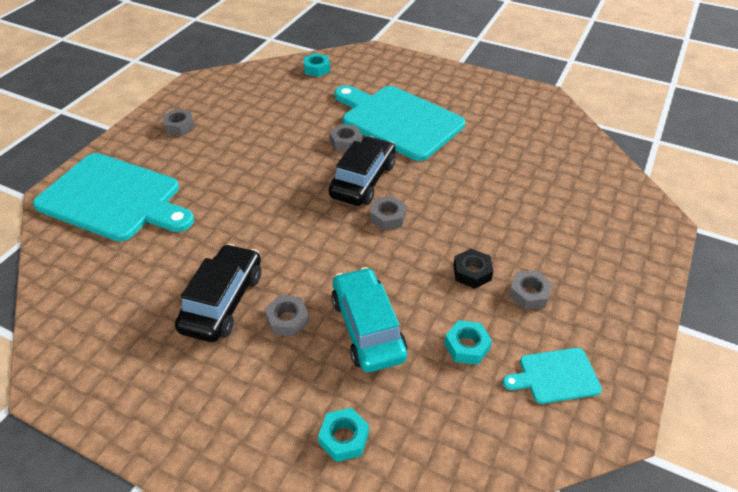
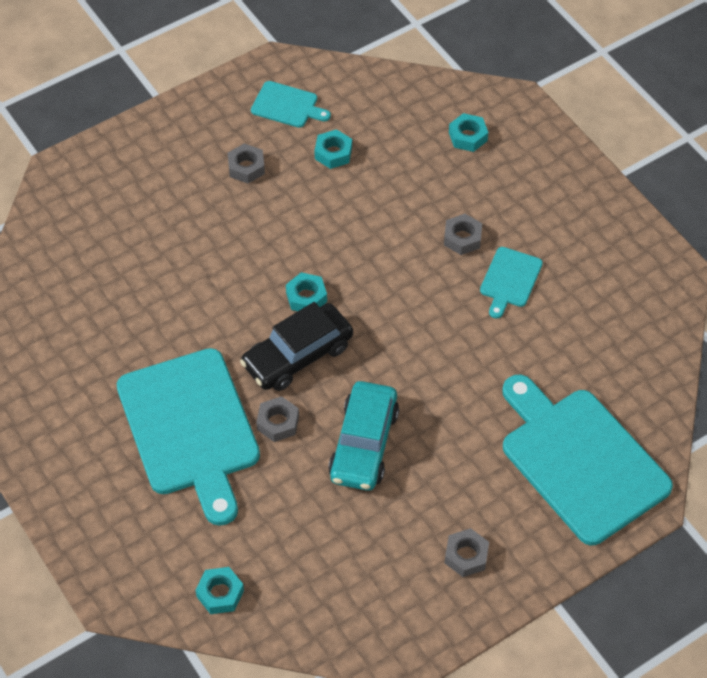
camera: 150 degrees left, 10 degrees up
(223, 301) = (510, 280): black car -> turquoise cutting board
(368, 328) = (400, 201): turquoise car -> turquoise car (363, 444)
(388, 217) = (306, 297): grey nut -> turquoise nut
(472, 272) = (276, 206): black nut -> none

